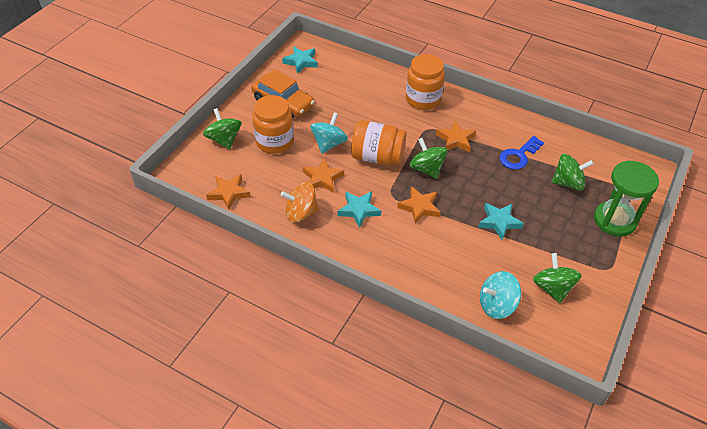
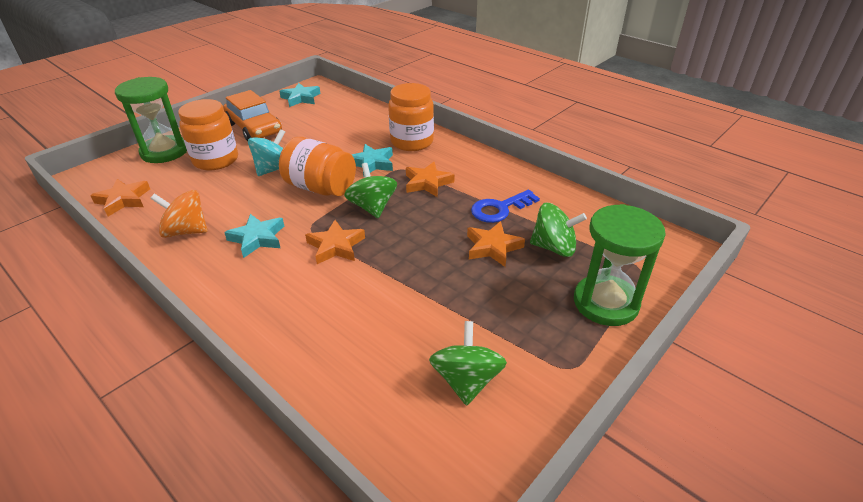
camera: 15 degrees right, 10 degrees down
(224, 140) = (164, 152): green spinning top -> green hourglass
(322, 178) = (240, 200): orange star -> orange star (492, 247)
(496, 305) = (366, 389): turquoise spinning top -> none
(499, 222) = (432, 279): turquoise star -> turquoise star (372, 163)

